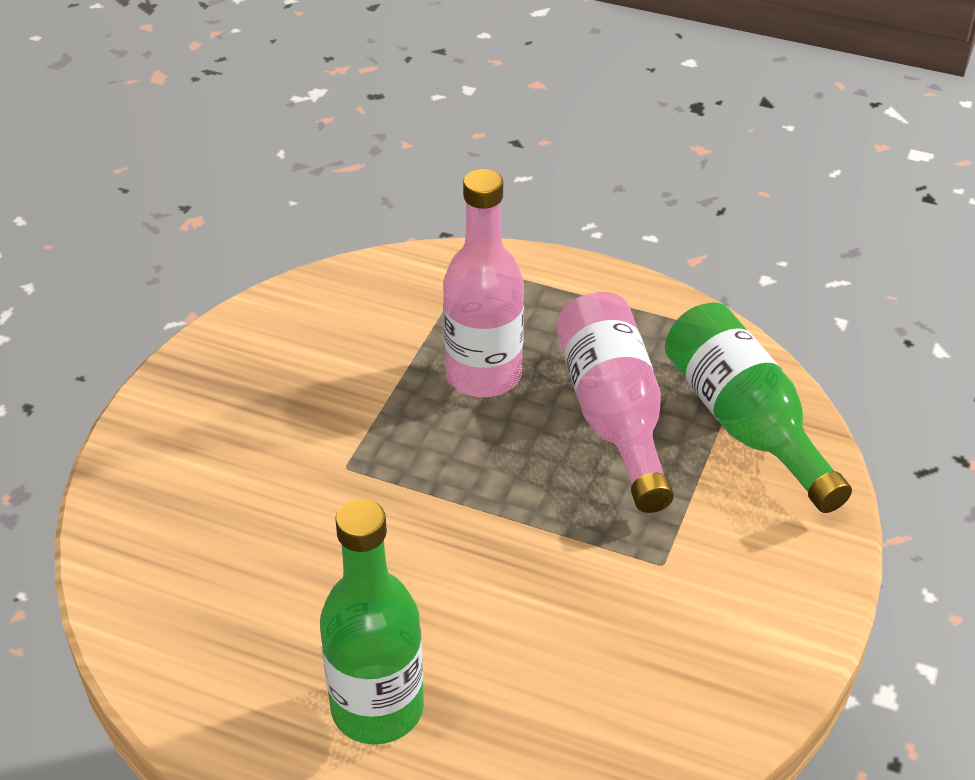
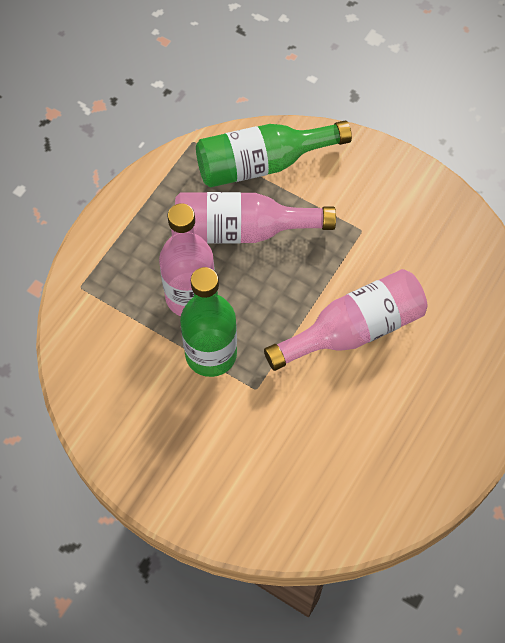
camera: 80 degrees left, 20 degrees up
(377, 708) = (442, 391): green bottle -> green bottle (211, 354)
(469, 572) = (353, 330): none -> pink bottle

